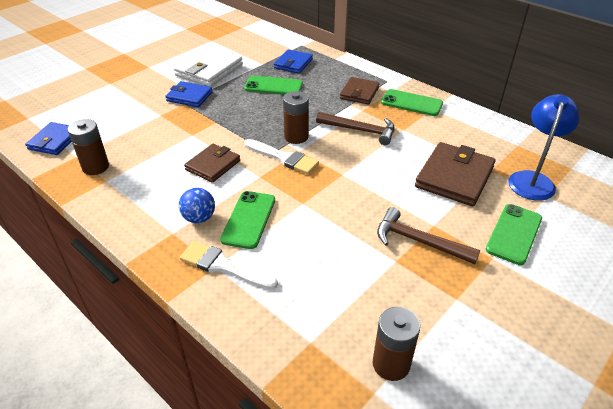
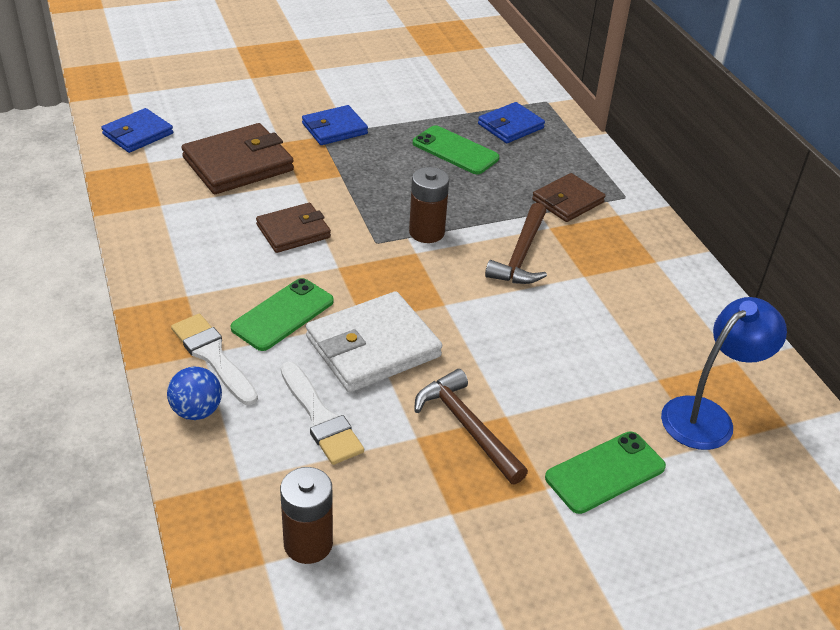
camera: 25 degrees right, 0 degrees up
(95, 167) = (160, 183): brown battery -> none
(189, 96) = (334, 129): blue wallet -> blue wallet turned 75 degrees counterclockwise
(199, 218) = (228, 290): blue ball -> blue ball (197, 411)
(209, 70) = (387, 99): white wallet -> white wallet (373, 347)
(283, 158) = (387, 254): white brush -> white brush (320, 418)
(360, 130) = (521, 255): brown hammer -> brown hammer turned 60 degrees clockwise
(411, 103) = (631, 242): green phone -> none
(454, 177) = (594, 367): brown wallet -> brown wallet (238, 164)

